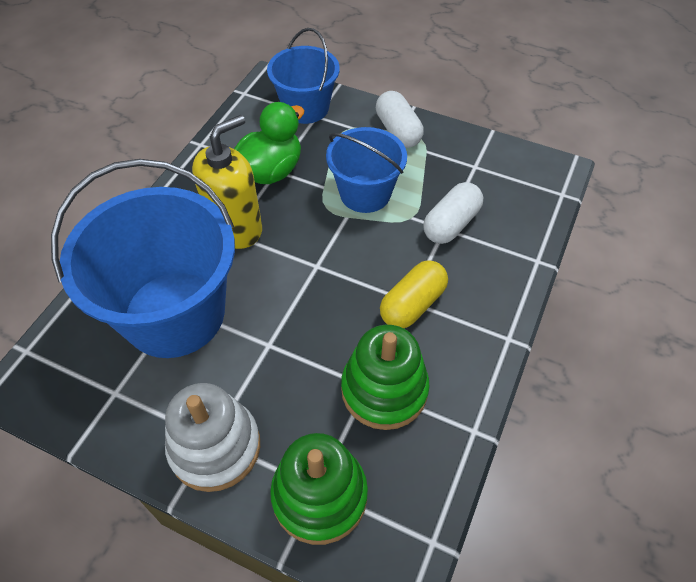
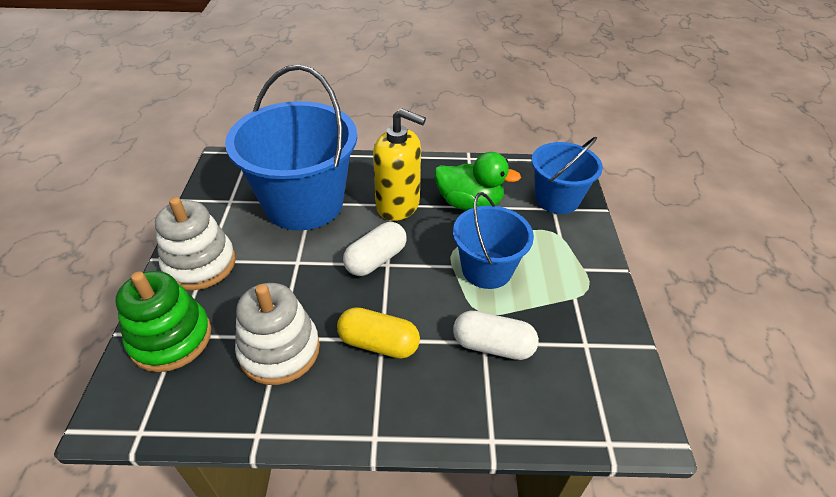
camera: 65 degrees right, 10 degrees down
(384, 390) = (279, 350): green stacking toy -> white stacking toy
(398, 131) = (582, 268): white capsule -> white capsule (376, 259)

